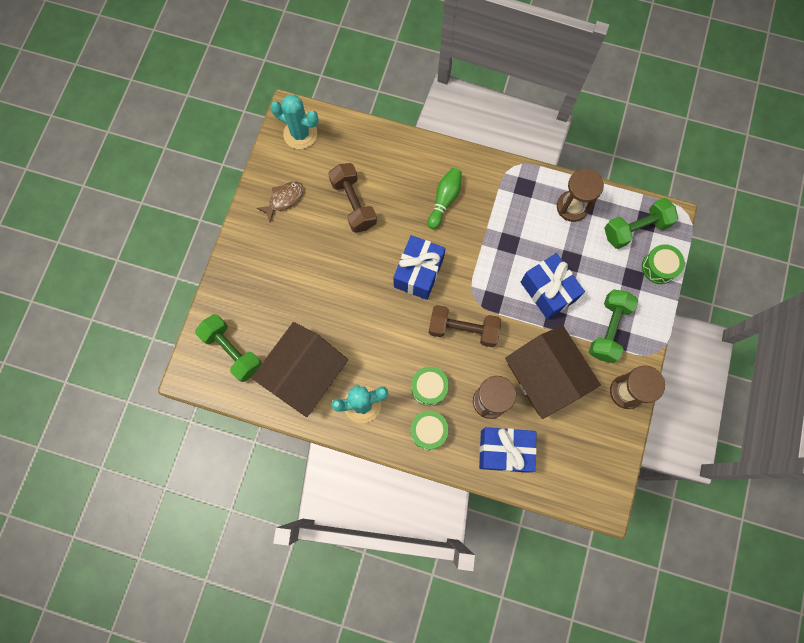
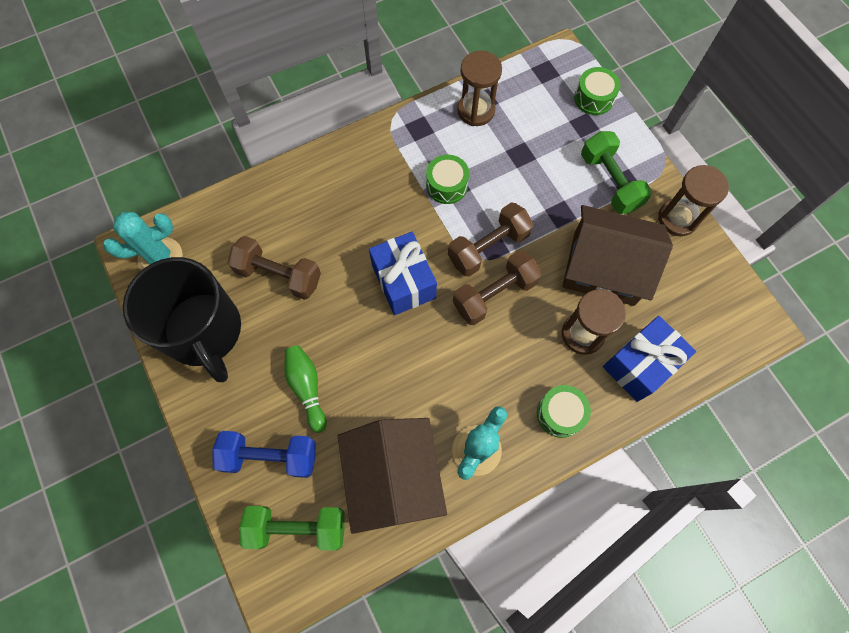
camera: 45 degrees left, 5 degrees down
(254, 301) = (270, 456): none -> blue dumbbell
(284, 199) = (204, 331): brown fish -> black mug
(429, 388) = (519, 374): green drum -> green drum (447, 185)
(444, 200) = (361, 199): green bowling pin -> green bowling pin (307, 388)
(488, 299) = (488, 247): none -> brown dumbbell
(548, 291) = (530, 195): blue gift -> none
(635, 229) = (544, 84): green dumbbell -> none

